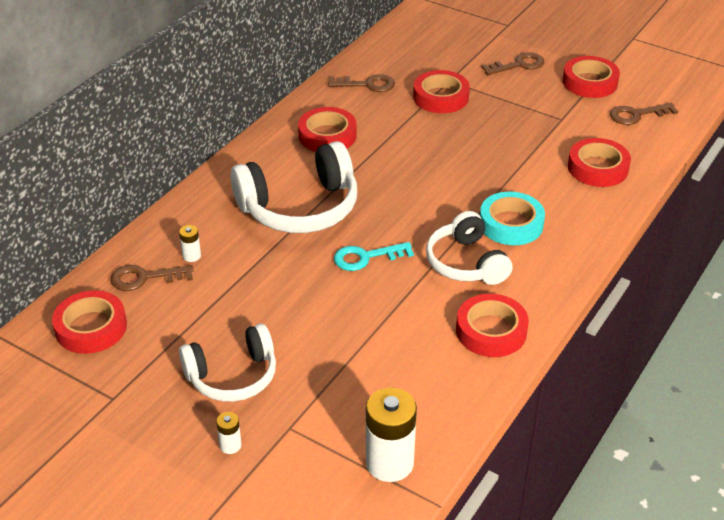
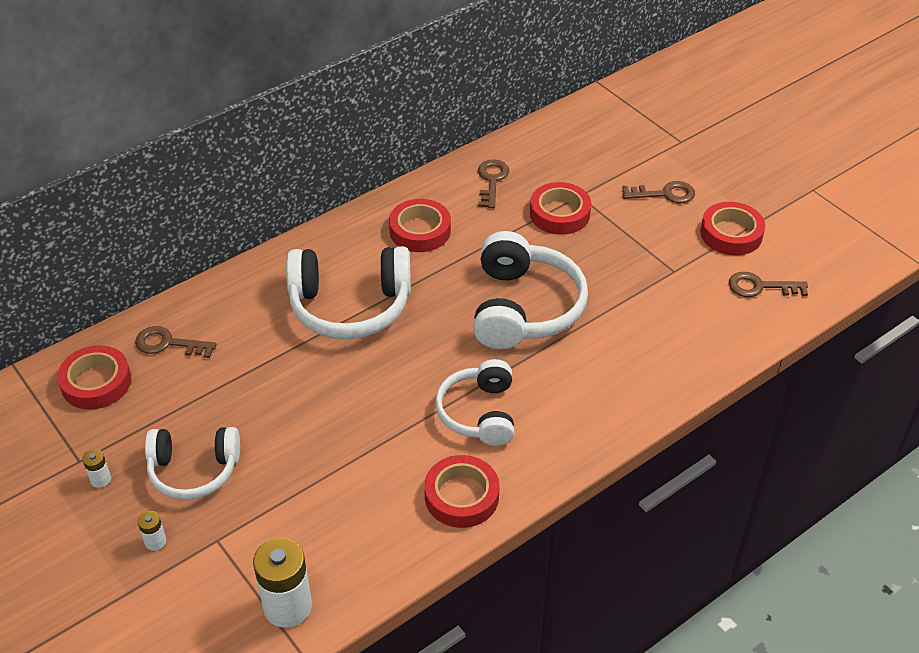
camera: 20 degrees right, 5 degrees up
(191, 256) = (222, 332): white battery -> white battery (100, 479)
(366, 257) = (384, 379): turquoise key -> none
(367, 84) = (492, 180): brown key -> brown key turned 105 degrees counterclockwise
(454, 174) = (524, 308): none -> white headphones
(511, 224) = (549, 381): turquoise tape -> none
(598, 168) = (679, 340): red tape -> none

